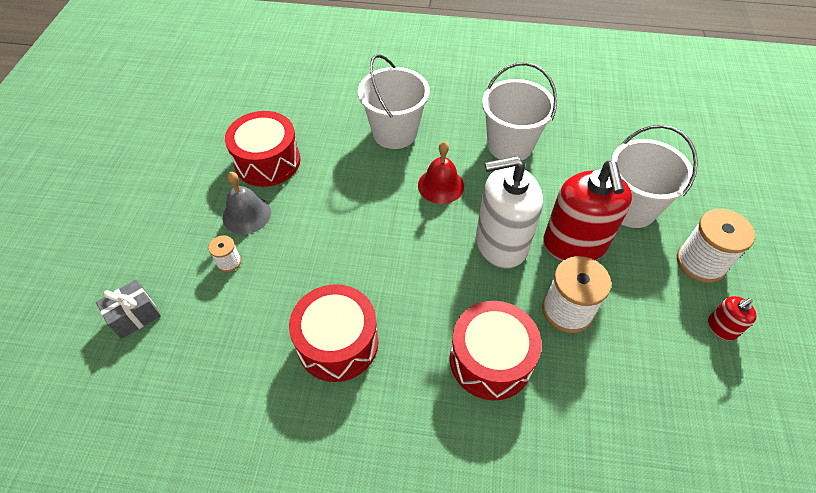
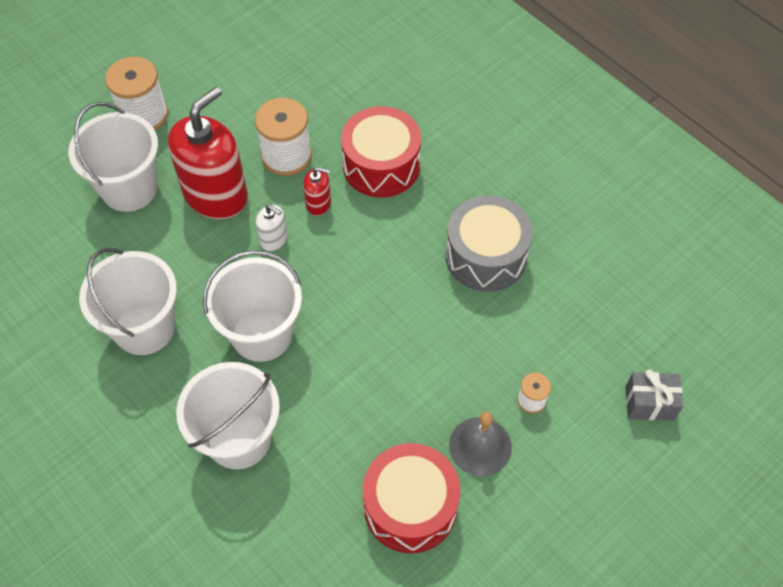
camera: 140 degrees left, 5 degrees up
(337, 343) = (486, 256): red drum -> grey drum
(441, 185) = (262, 334): red bell -> white bucket
(501, 243) = (274, 239): white soap dispenser -> white soap dispenser, size x0.44
(721, 327) = (197, 73): red soap dispenser -> red soap dispenser (318, 203)

